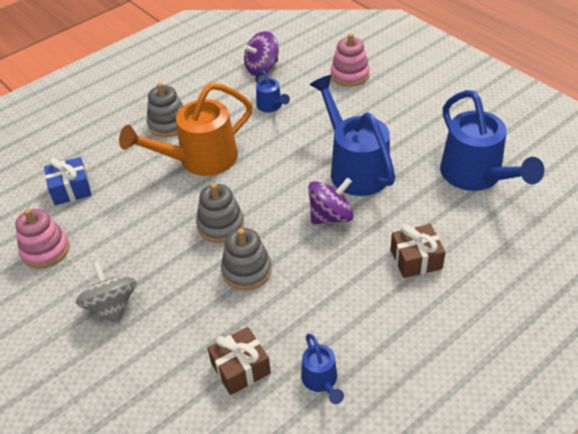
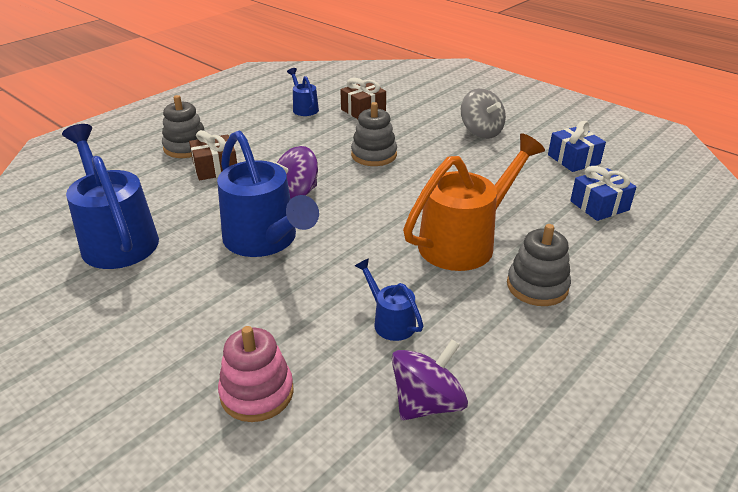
camera: 170 degrees right, 10 degrees down
(45, 250) = (573, 159): pink stacking toy -> blue gift
(221, 225) = (411, 183): grey stacking toy -> grey stacking toy (186, 147)

